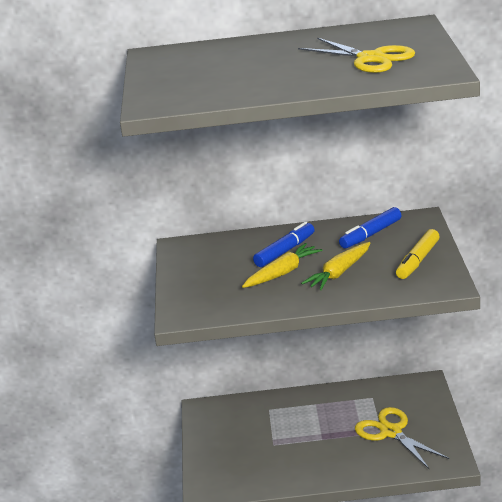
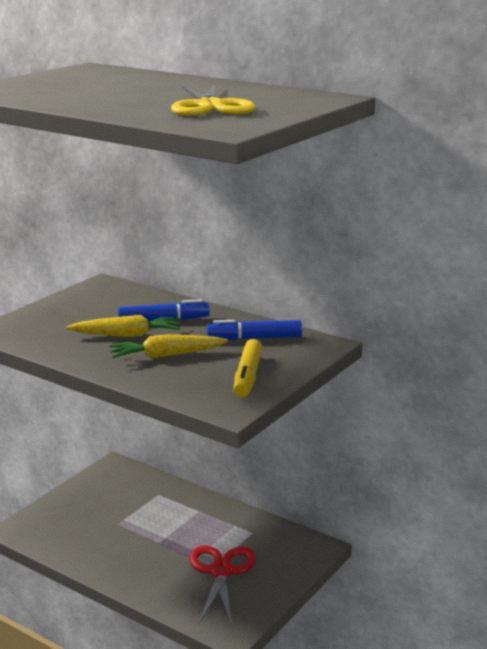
camera: 35 degrees right, 5 degrees down
(391, 432) = (221, 571): yellow scissors -> red scissors
(417, 261) = (247, 376): yellow marker -> yellow marker turned 60 degrees counterclockwise

